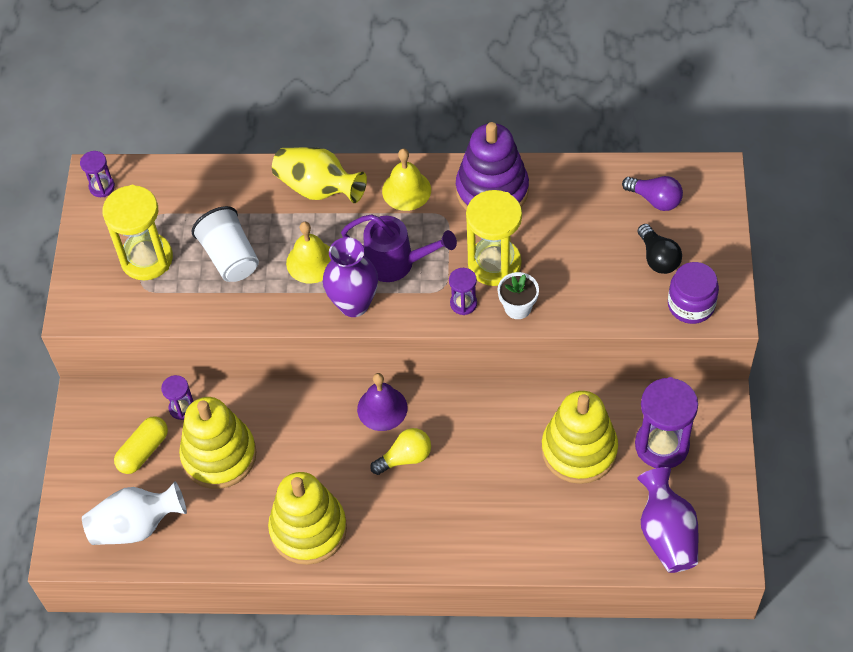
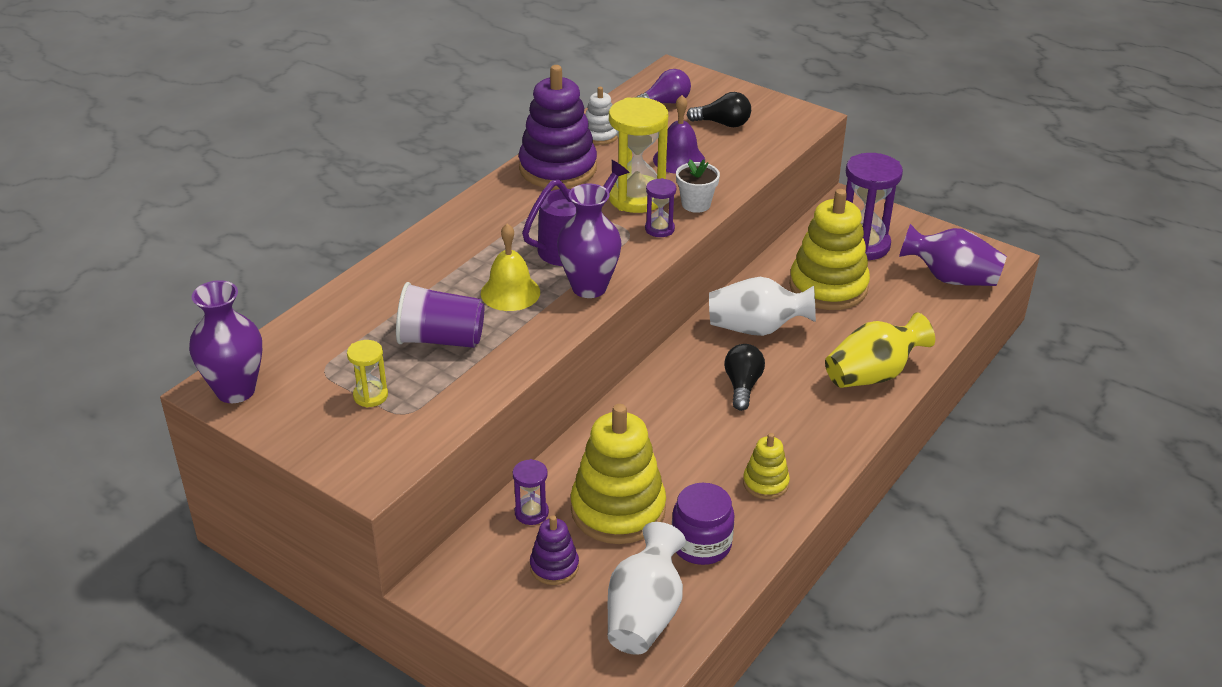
camera: 60 degrees left, 20 degrees down
(102, 187) = (235, 390): purple hourglass -> purple vase
(143, 451) = (554, 566): yellow capsule -> purple stacking toy
(146, 259) = (370, 396): yellow hourglass -> yellow hourglass, size x0.50
(230, 257) = (441, 339): white cup -> purple cup
(308, 529) = (765, 483): yellow stacking toy -> yellow stacking toy, size x0.49
(318, 188) = (431, 255): yellow vase -> yellow vase (872, 374)
(382, 408) = (674, 377): purple bell -> purple bell (679, 159)
(405, 458) = (742, 386): yellow light bulb -> black light bulb
(406, 190) = (499, 209): yellow bell -> none
(482, 429) = (756, 328): none -> white vase
(564, 187) = (600, 135): none -> white stacking toy
(691, 305) = (785, 128): purple jar -> purple jar (701, 544)

